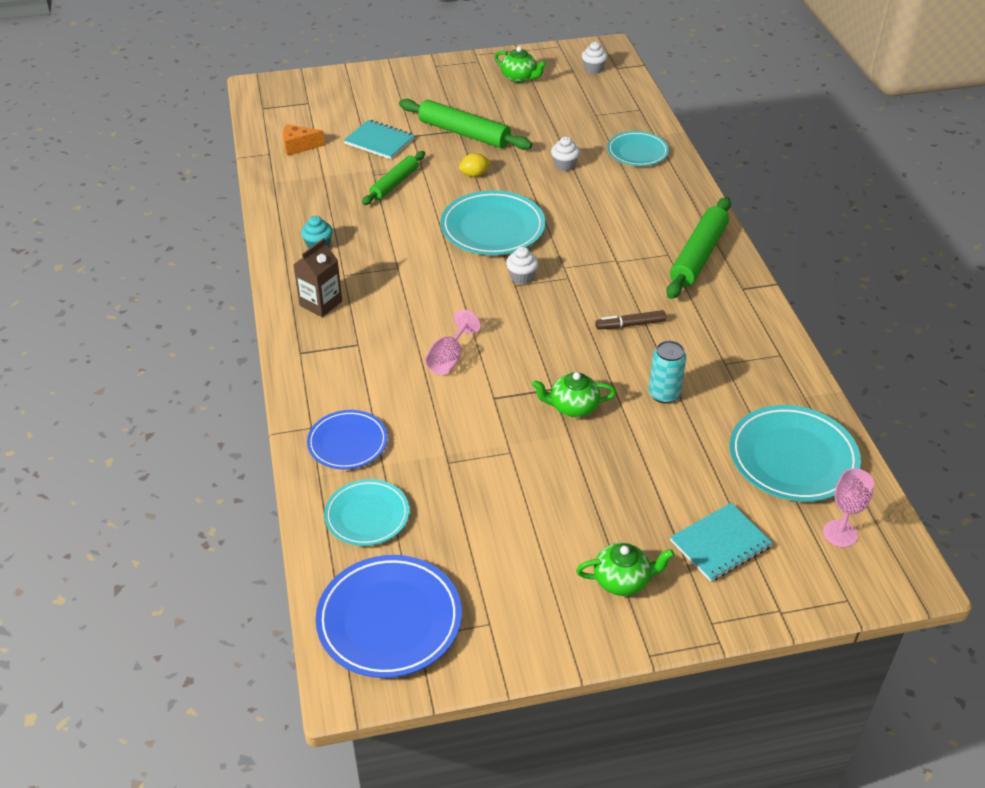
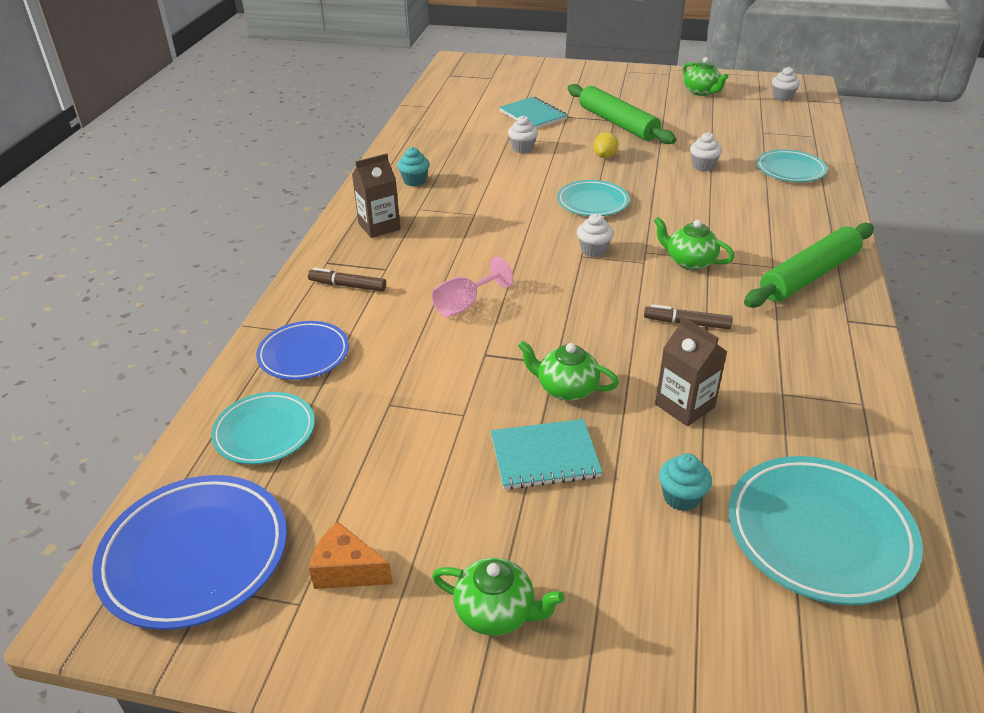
camera: 25 degrees right, 5 degrees down
(298, 146) = (458, 106): orange cheese -> orange cheese (347, 570)
(336, 370) = (347, 285): none -> brown marker
(394, 183) = (522, 148): green rolling pin -> white cupcake
(474, 175) = (605, 156): yellow lemon -> yellow lemon turned 75 degrees counterclockwise
(493, 228) = (592, 202): turquoise plate -> turquoise plate, size x0.63
(603, 267) = (689, 261): none -> green teapot
(664, 394) = (684, 406): turquoise can -> brown carton
(696, 463) = (681, 497): none -> turquoise cupcake
(720, 544) = (656, 612): turquoise notebook -> turquoise notebook (544, 456)
(840, 533) = (844, 662): pink goblet -> none

